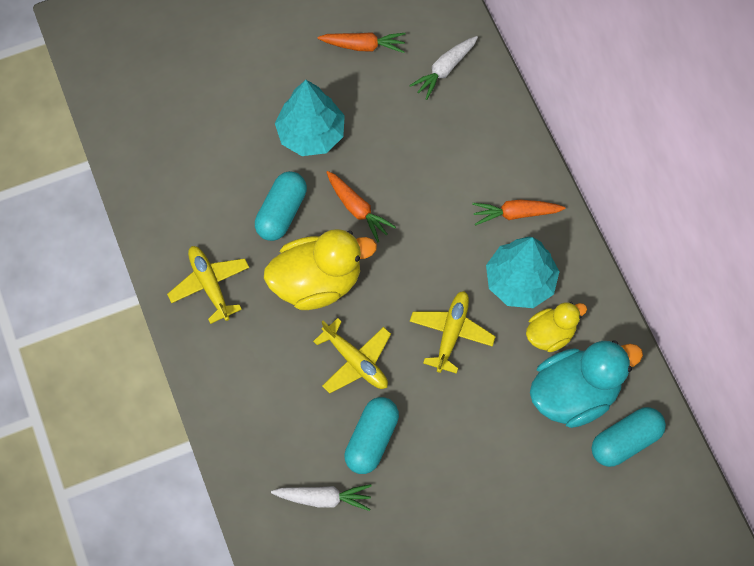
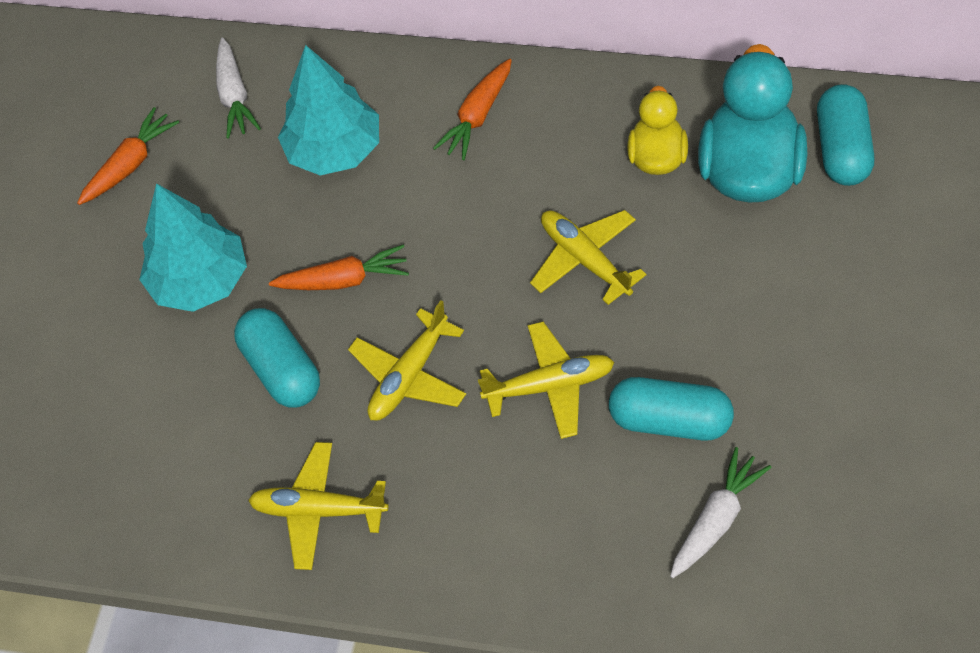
camera: 50 degrees left, 10 degrees down
(317, 282) = (409, 376): yellow duck -> yellow plane
(371, 439) = (670, 421): turquoise capsule -> turquoise capsule turned 45 degrees counterclockwise
(520, 281) = (568, 155): turquoise tree -> turquoise tree (334, 150)

